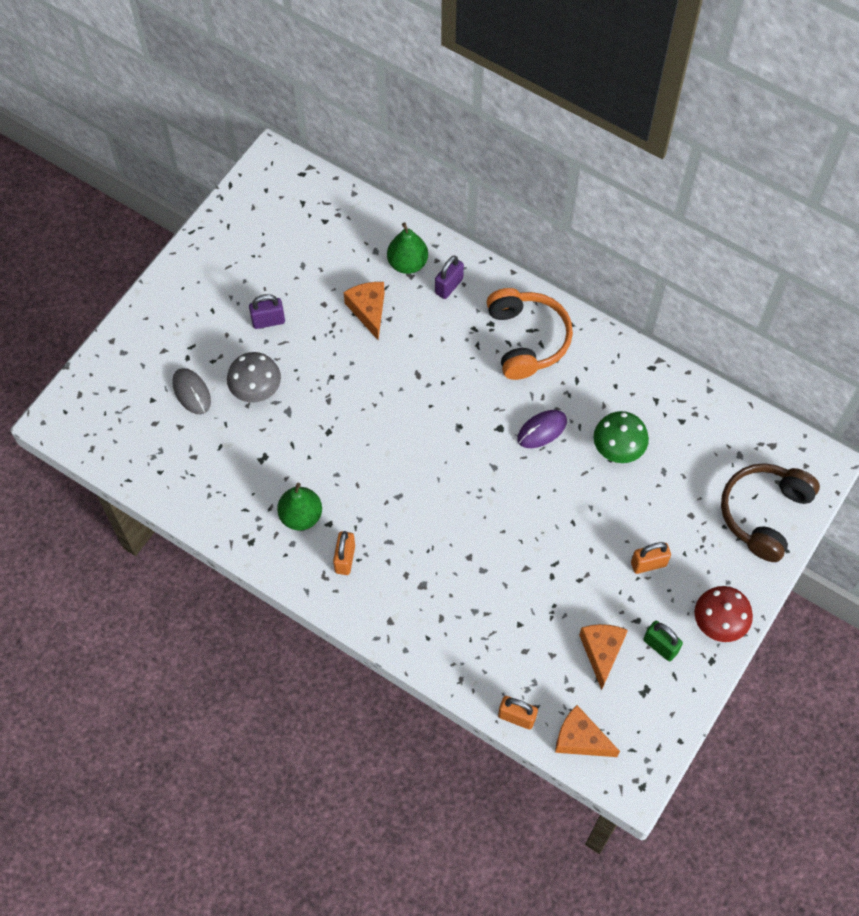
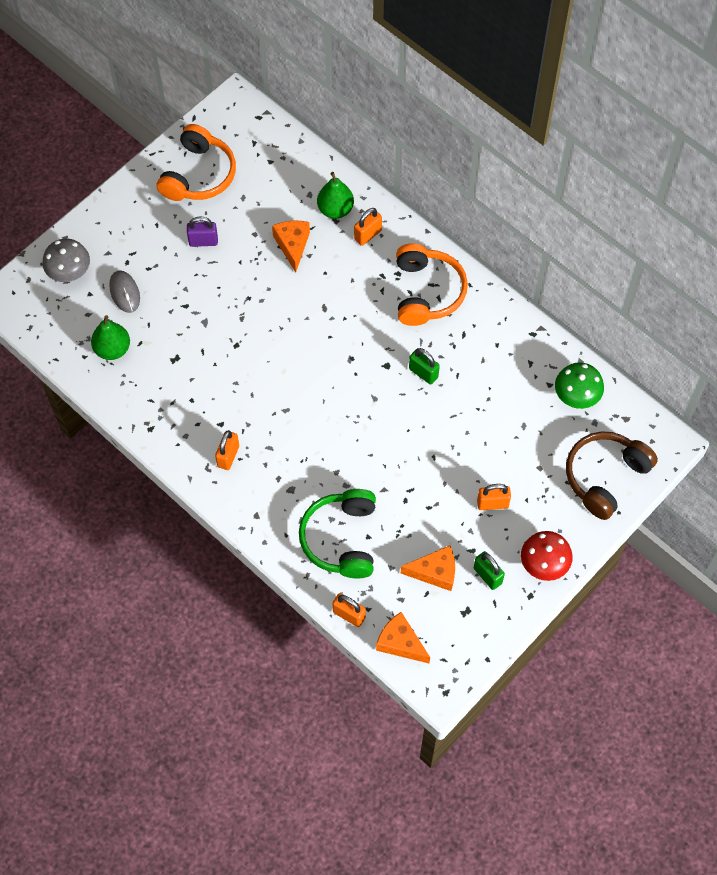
camera: 10 degrees right, 0 degrees up
(248, 247) = (198, 175): none -> orange headphones
(256, 389) = (181, 298): grey mushroom -> grey mushroom (69, 272)
(301, 516) = (198, 413): green pear -> green pear (113, 349)
(449, 286) = (367, 235): purple padlock -> orange padlock
(490, 632) = (341, 539): none -> green headphones
(542, 430) = (423, 373): purple mouse -> green padlock
(601, 652) = (435, 572): orange cheese -> orange cheese turned 75 degrees clockwise
(618, 448) = (487, 399): green mushroom -> green mushroom (576, 396)

